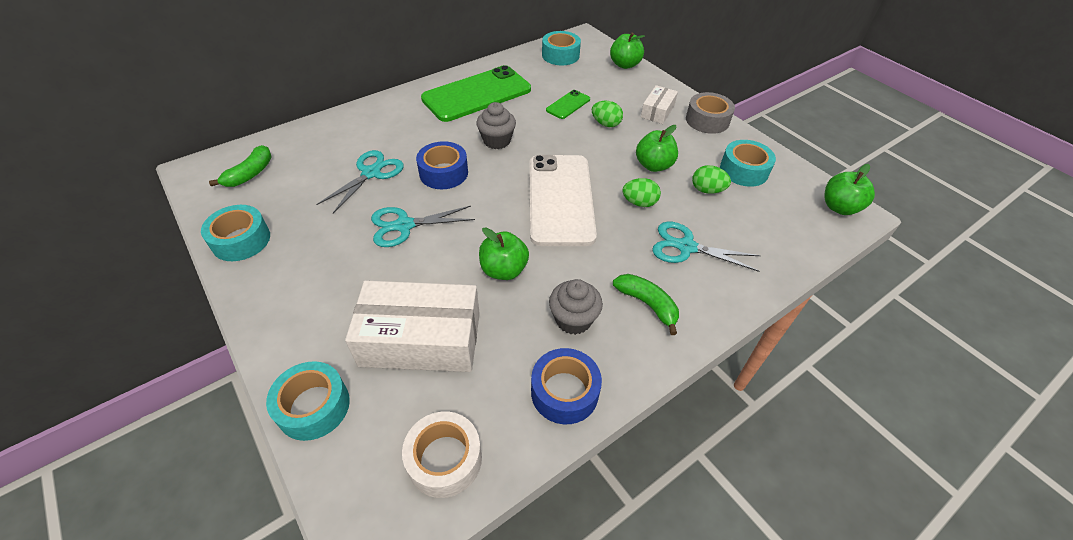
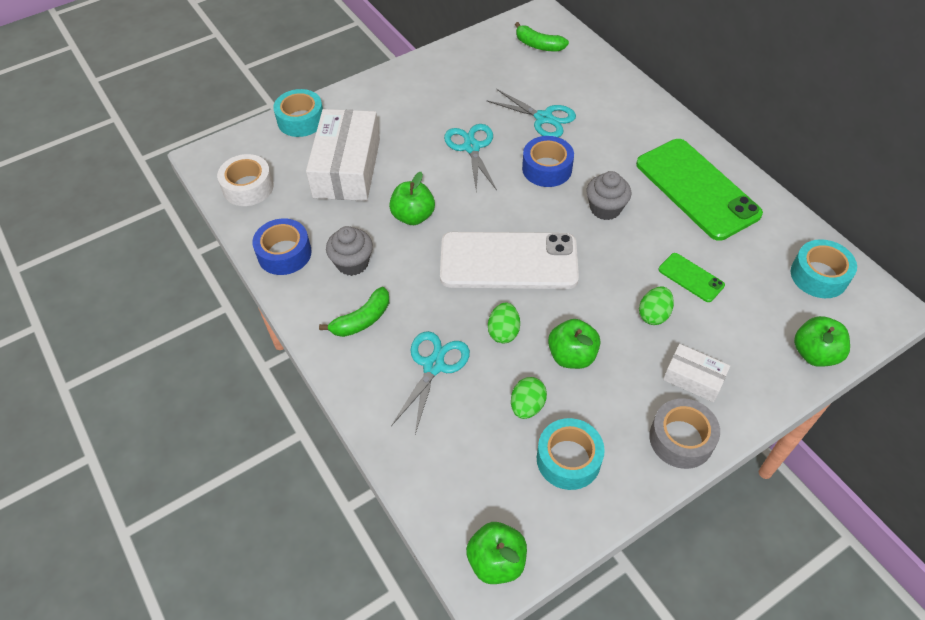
camera: 95 degrees right, 5 degrees up
(241, 240) = (457, 57): turquoise tape -> none

